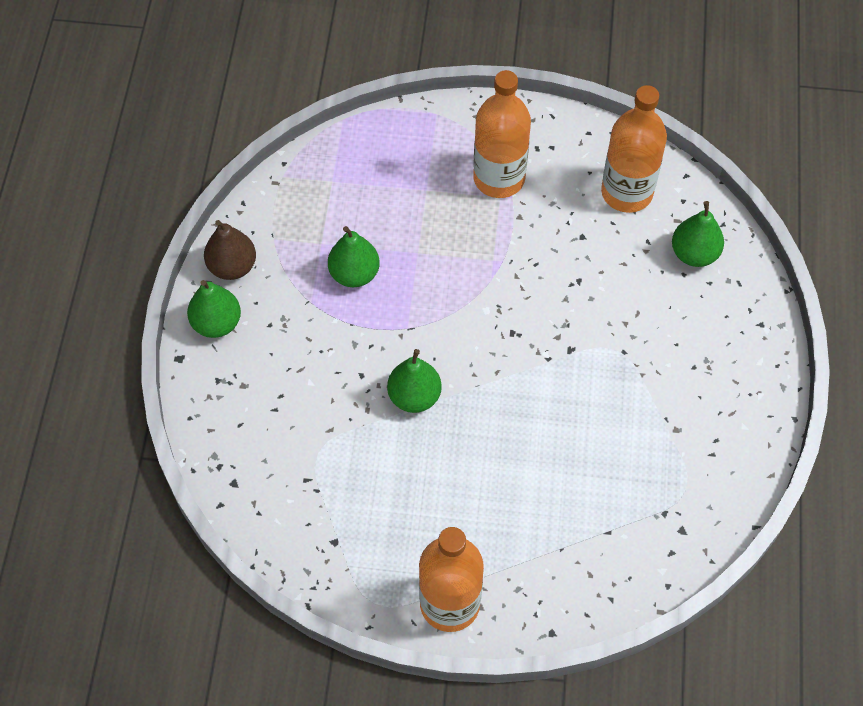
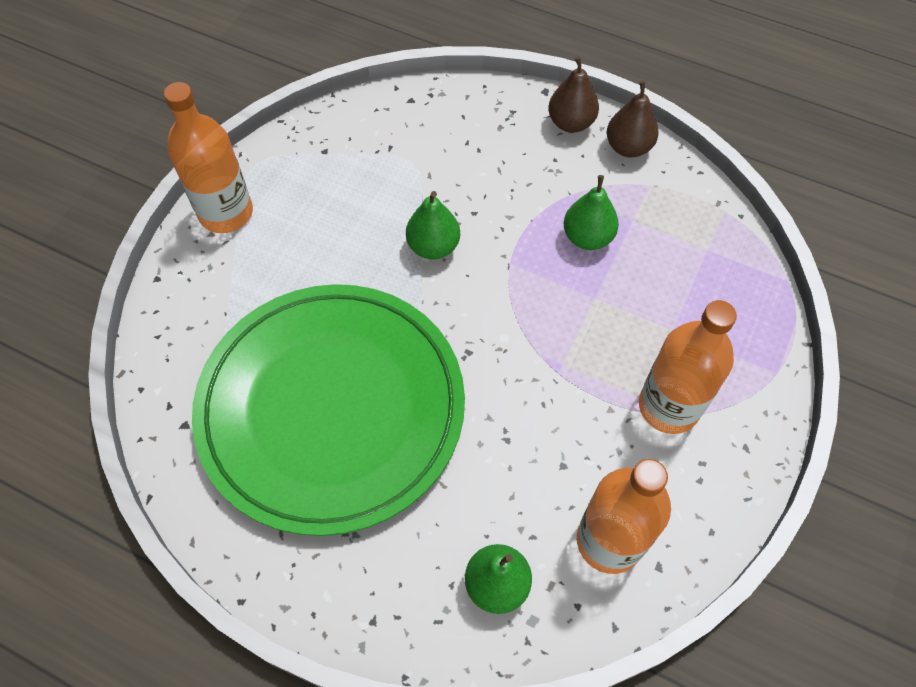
camera: 110 degrees right, 0 degrees up
(216, 323) = (571, 123): green pear -> brown pear
(612, 418) = (331, 408): none -> green plate

